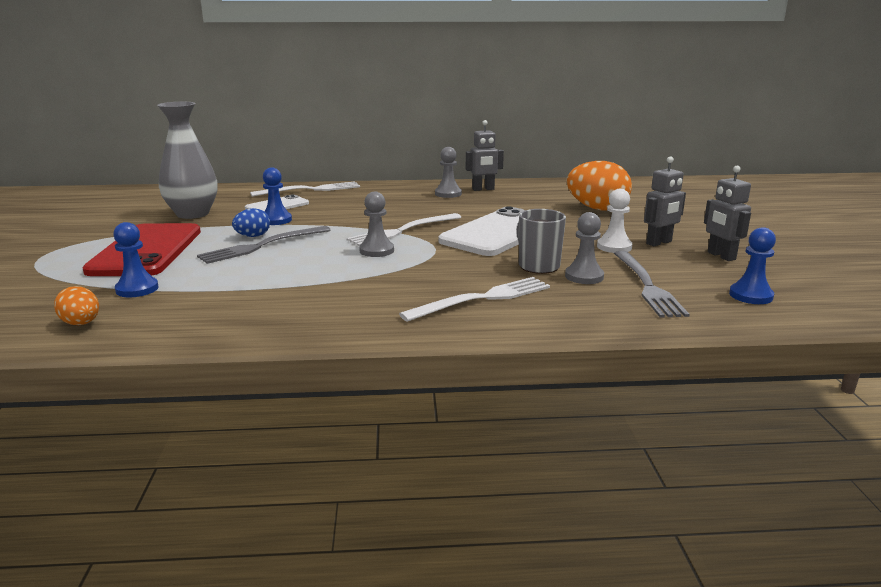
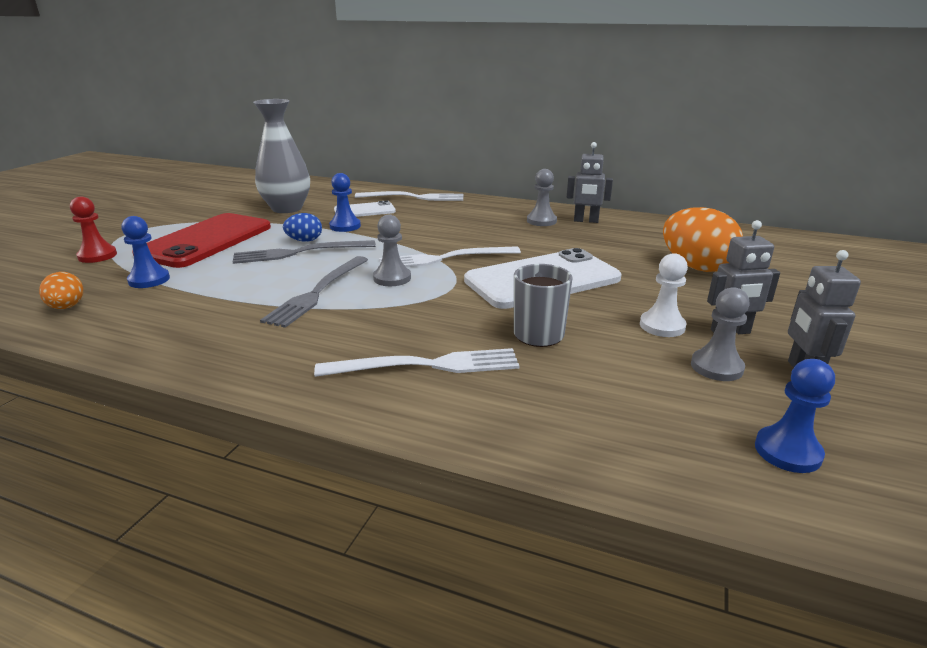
camera: 25 degrees right, 5 degrees up
(38, 280) = (97, 256): none -> red pawn
(584, 276) = (578, 362): grey pawn -> grey pawn (716, 367)
(646, 285) = (646, 395): grey fork -> grey fork (318, 292)

